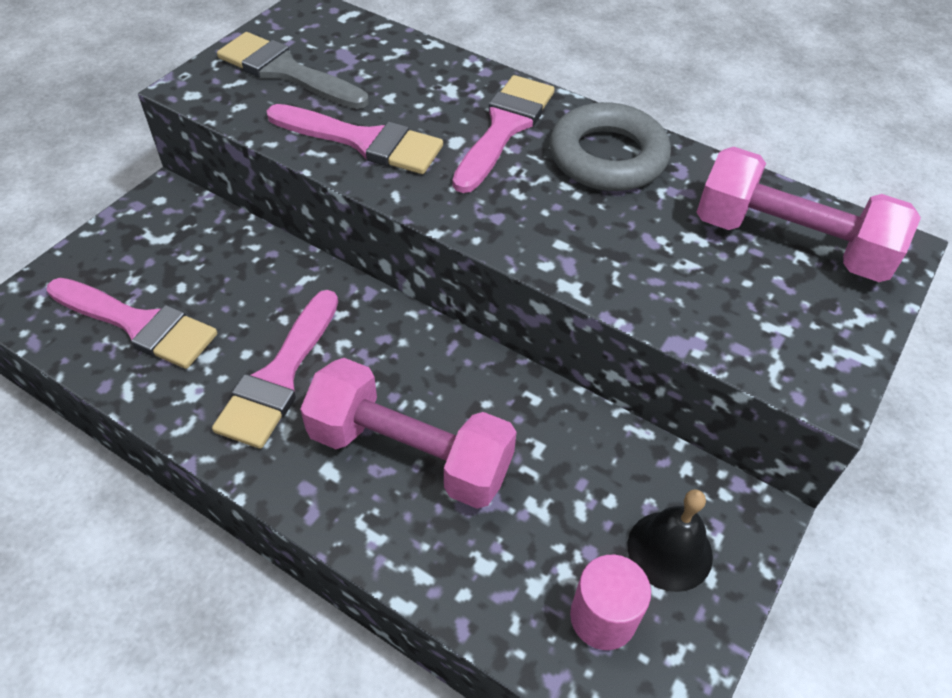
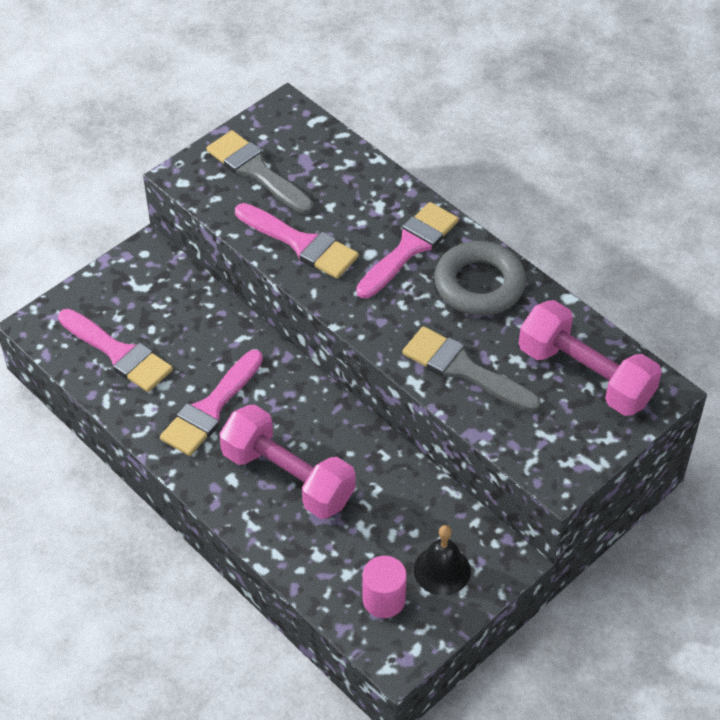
camera: 15 degrees right, 0 degrees up
(629, 260) = (463, 369): none -> grey brush

